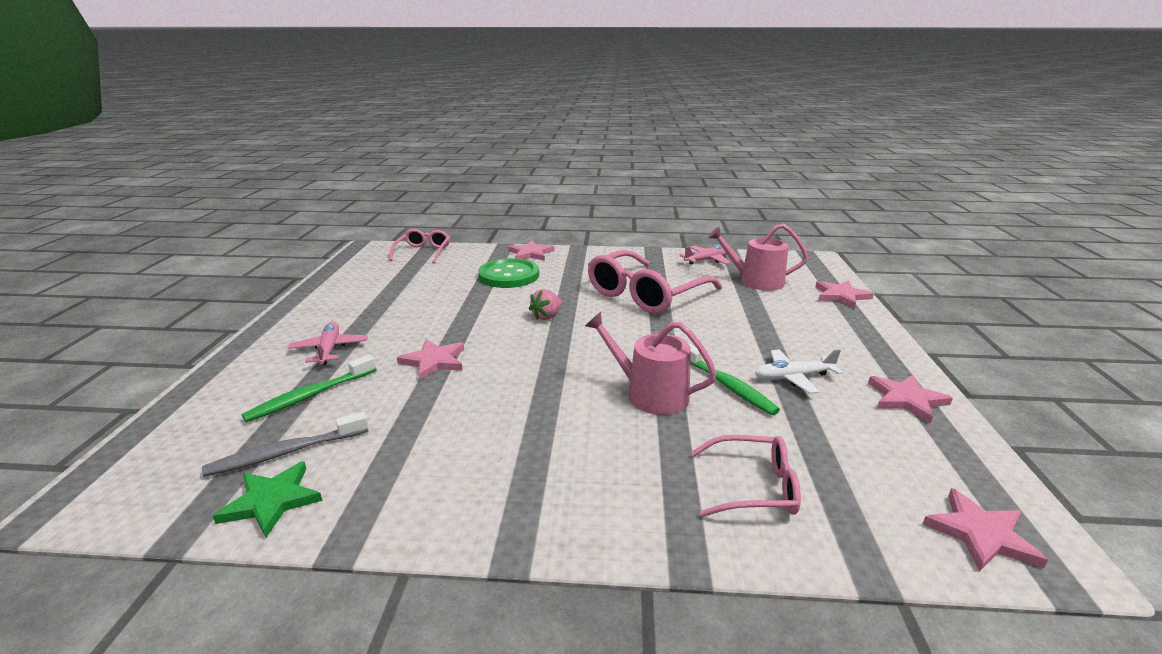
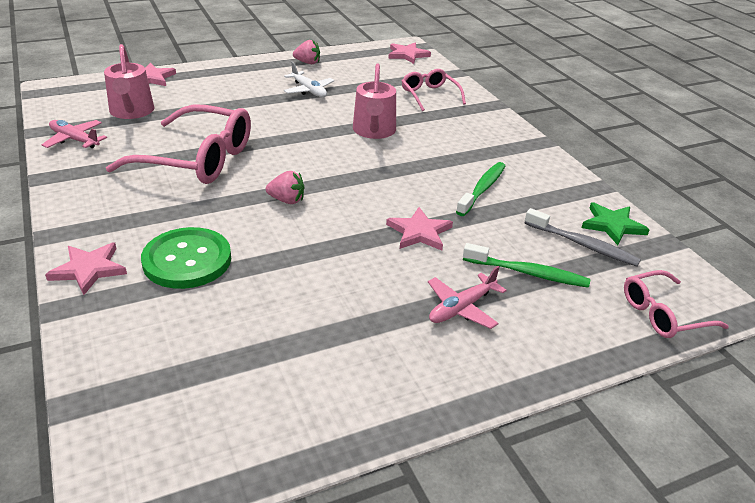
camera: 120 degrees left, 10 degrees up
(423, 252) = (120, 393): pink glasses -> pink glasses (663, 314)
(727, 385) = (339, 108): green toothbrush -> green toothbrush (482, 189)
(906, 399) = (307, 63): pink star -> pink strawberry

